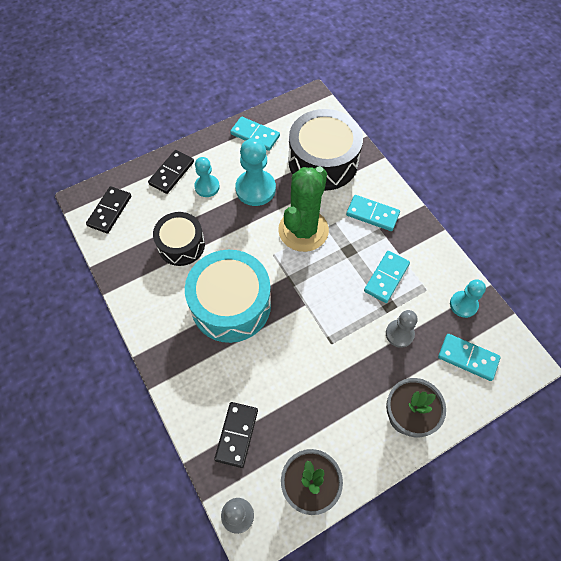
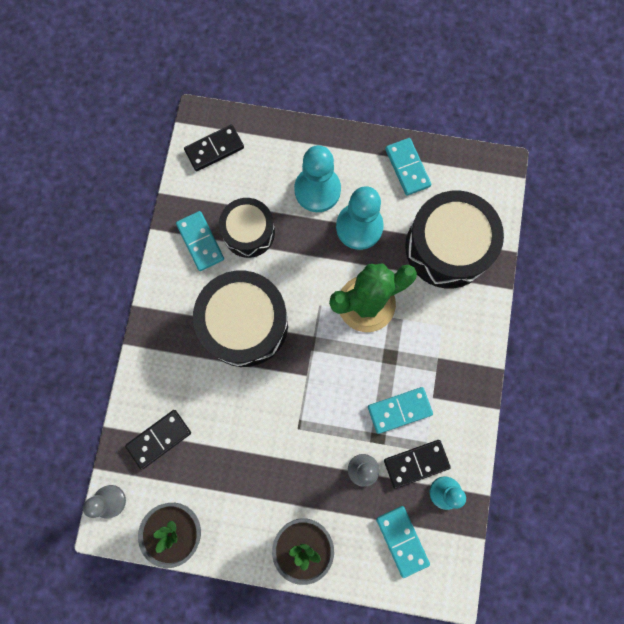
camera: 40 degrees right, 15 degrees up
(172, 173) = (297, 151): black domino -> black domino (416, 463)
(207, 187) = (317, 190): turquoise pawn -> turquoise pawn, size x1.62
(231, 304) = (245, 324): turquoise drum -> black drum
(372, 214) = (444, 339): turquoise domino -> turquoise domino (200, 242)

